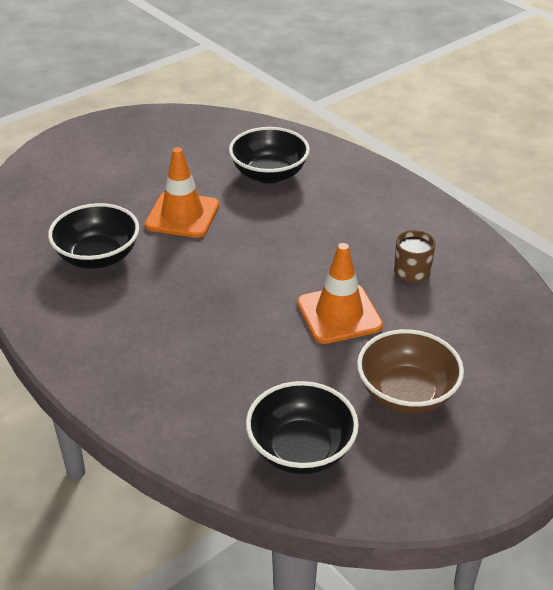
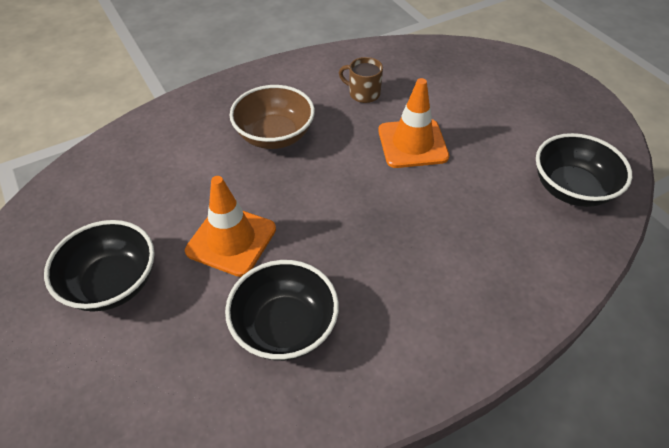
camera: 80 degrees left, 10 degrees up
(269, 174) = (185, 161): black bowl -> black bowl (112, 283)
(406, 393) = (506, 122): brown bowl -> brown bowl (275, 136)

